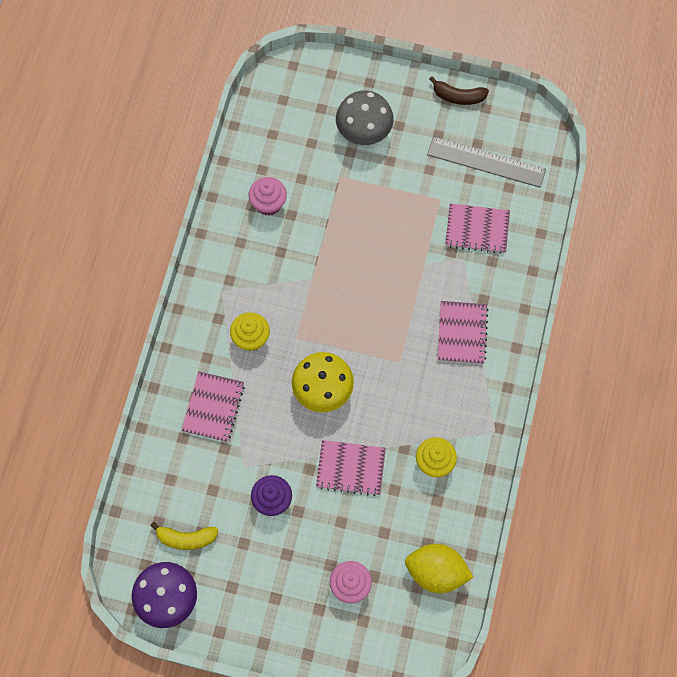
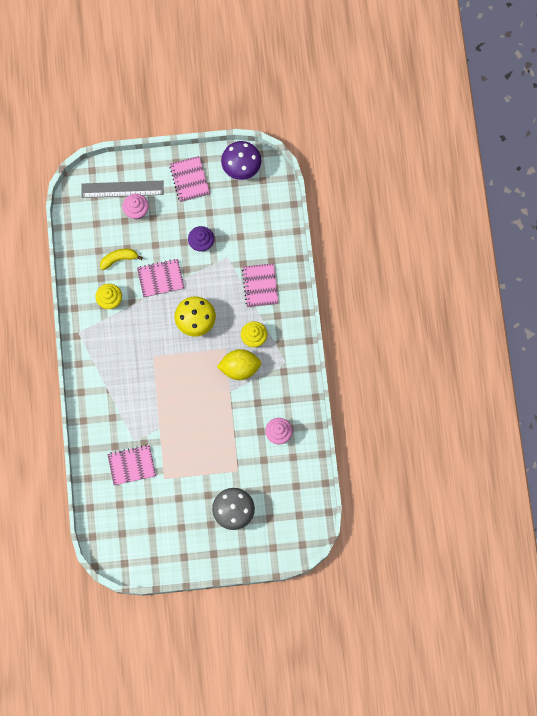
camera: 160 degrees right, 5 degrees up
(186, 538) = (244, 203): yellow banana -> yellow banana (119, 259)
(436, 571) = (88, 236): yellow lemon -> yellow lemon (239, 368)
(458, 96) = (176, 562): brown banana -> none
(462, 333) = (119, 389): pink notebook -> pink notebook (189, 180)
(486, 162) = (141, 518): grey ruler -> grey ruler (122, 189)

